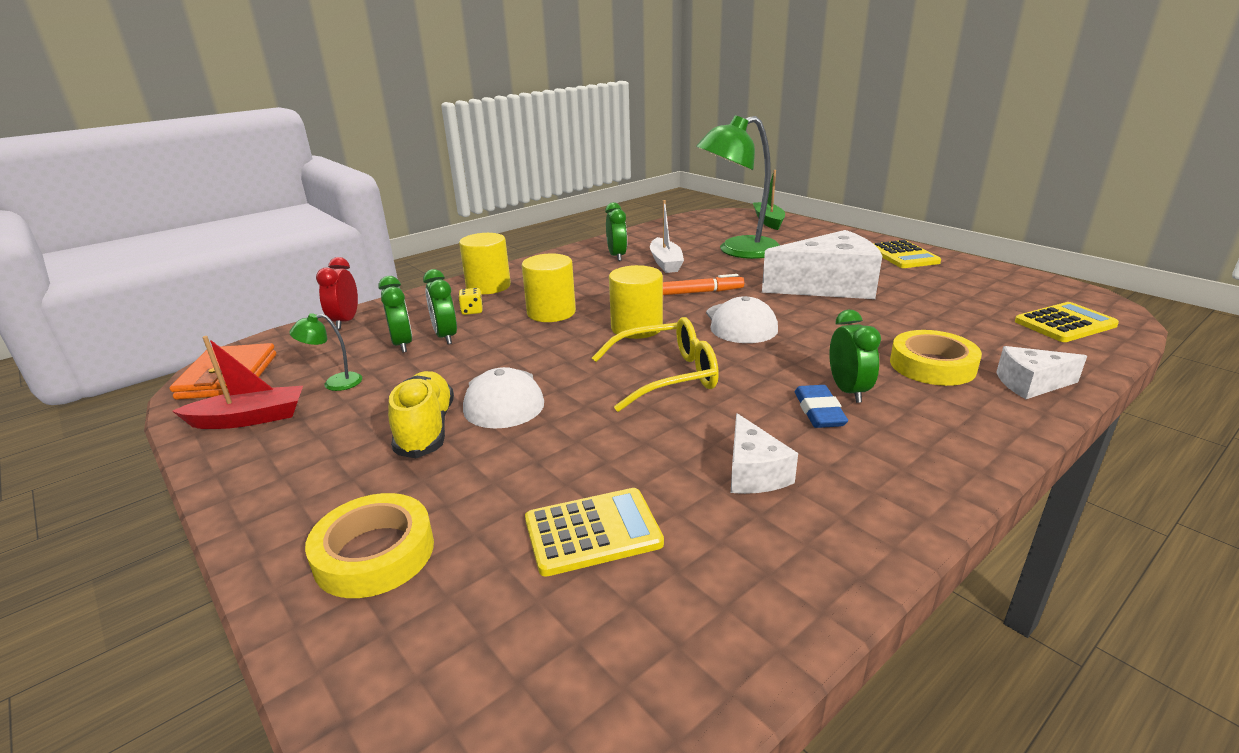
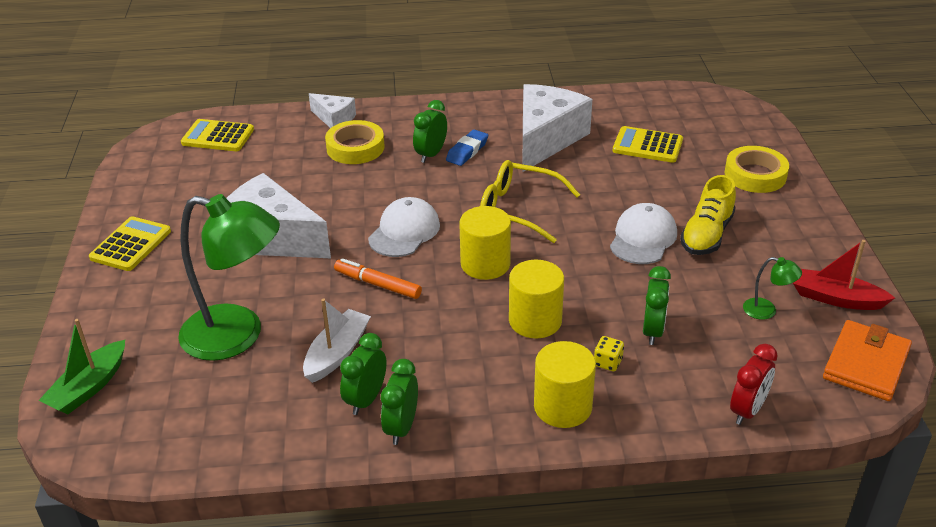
camera: 145 degrees left, 10 degrees up
(402, 344) = (696, 338): green clock -> green clock (401, 427)
(753, 472) = (546, 139): white cheese -> white cheese, size x1.97

